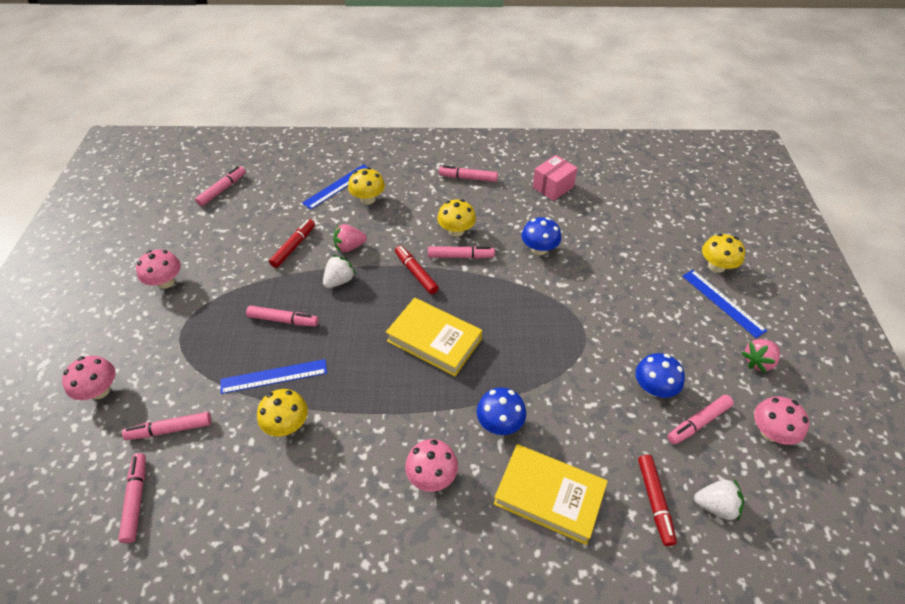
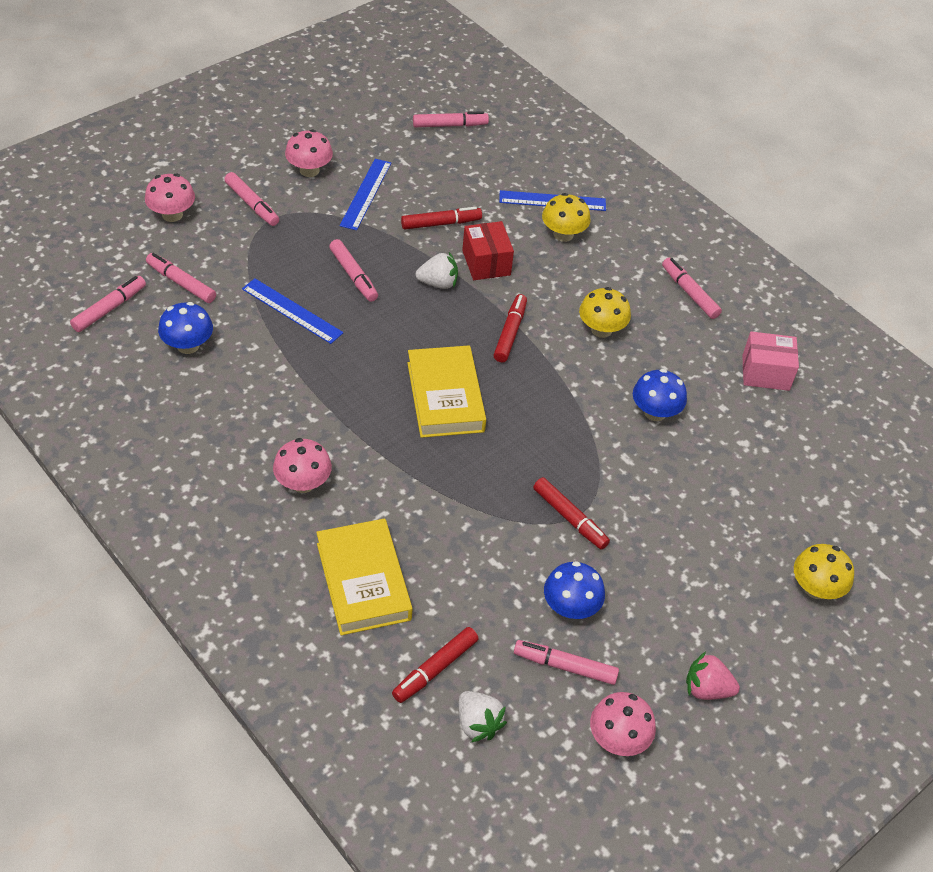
camera: 45 degrees right, 0 degrees up
(287, 424) = (256, 352): yellow mushroom -> none
(349, 247) = (486, 263): pink strawberry -> red box
(460, 256) = (571, 354): pink marker -> pink marker (252, 204)
(500, 423) = (403, 501): blue mushroom -> blue mushroom (188, 345)
(585, 341) = (570, 518): none -> red marker
(723, 302) = (762, 619): blue ruler -> blue ruler (366, 194)

